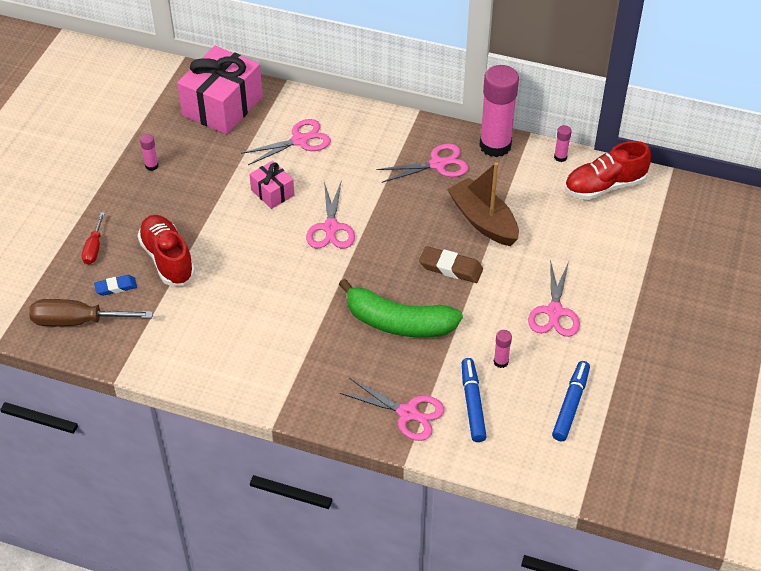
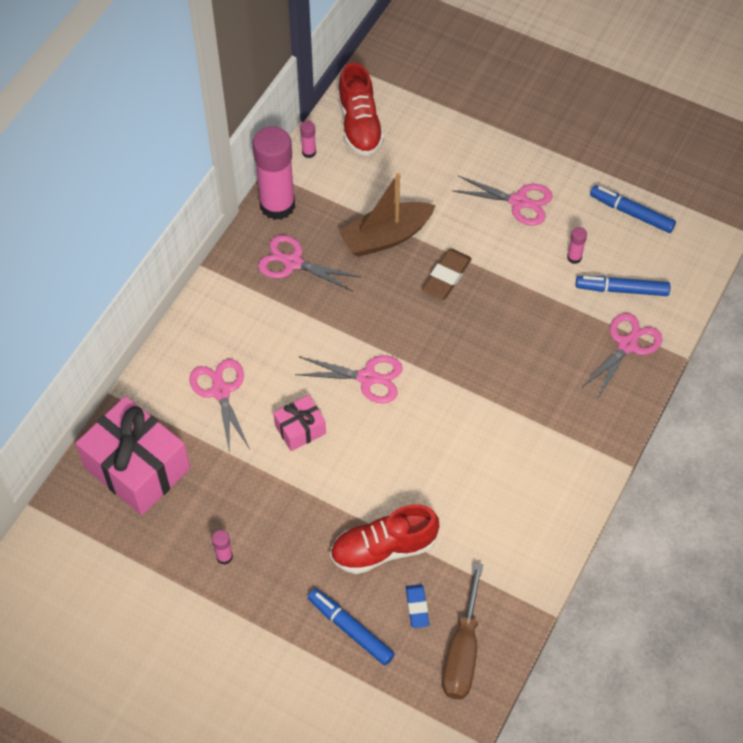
camera: 80 degrees left, 10 degrees up
(94, 248) = (350, 629): red screwdriver -> blue marker
(398, 322) = (512, 335): green banana -> none
(437, 164) = (293, 263): pink scissors -> pink scissors turned 60 degrees counterclockwise

